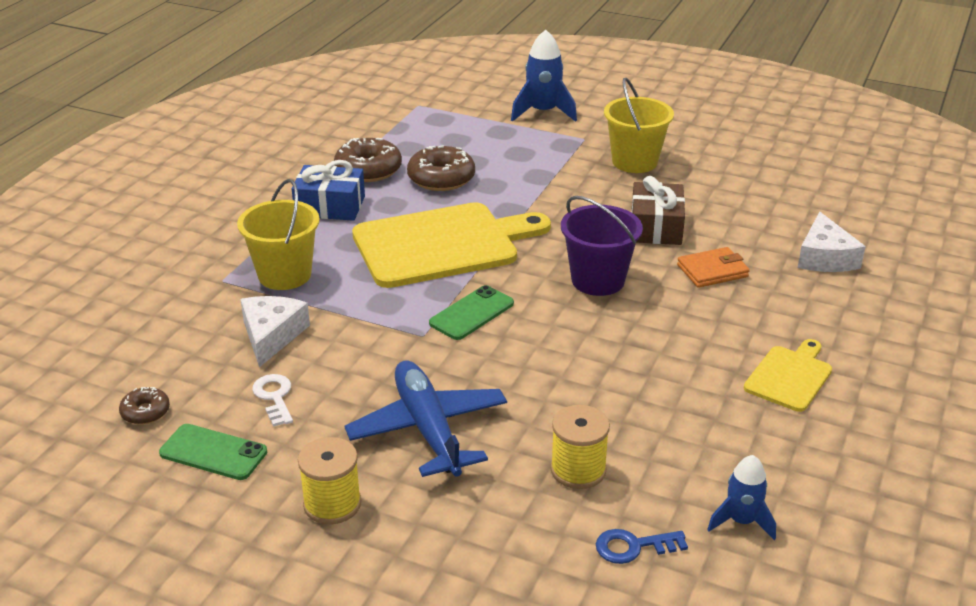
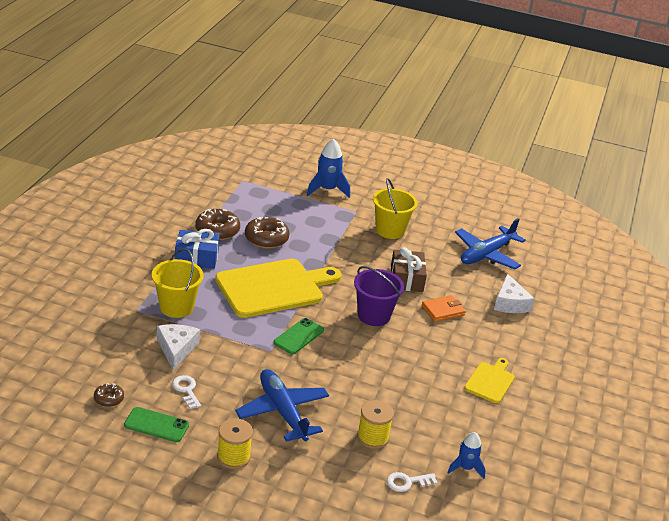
camera: 10 degrees left, 0 degrees up
(633, 547) = (407, 482): blue key -> white key
(787, 190) = (486, 254): none -> blue plane

